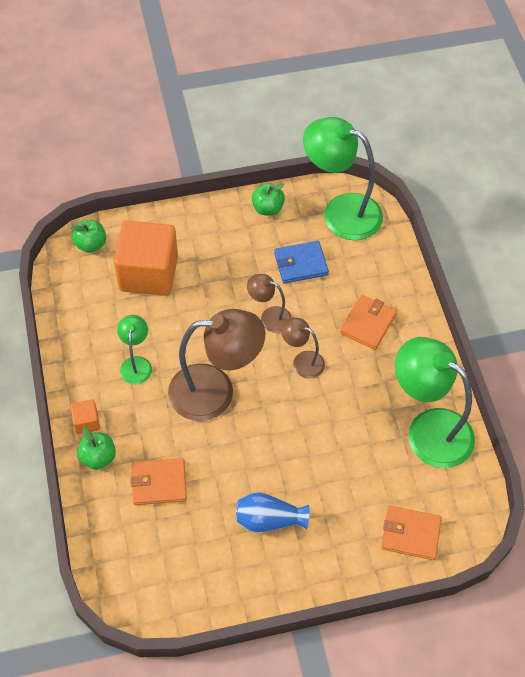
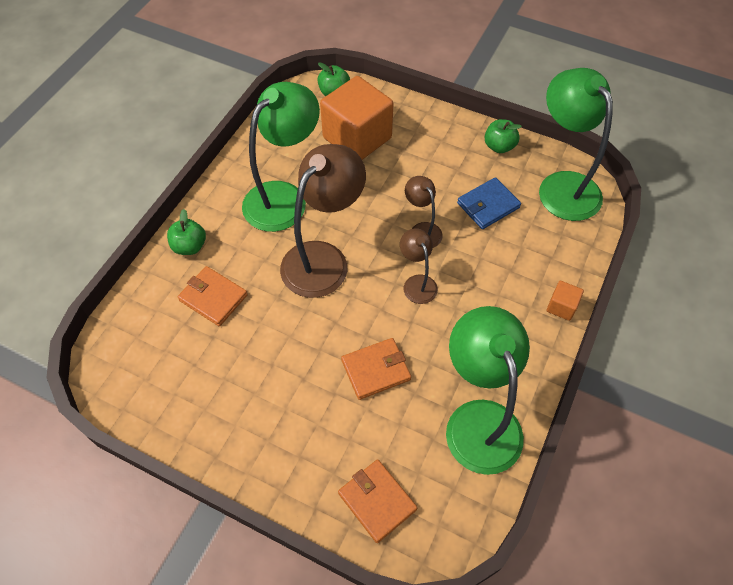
camera: 40 degrees right, 0 degrees up
(86, 422) = (207, 215): orange cube -> orange cube (561, 307)
(136, 364) = (284, 197): green lamp -> green lamp, size x2.00
(215, 392) = (323, 258): brown lamp -> brown lamp turned 90 degrees counterclockwise
(269, 520) = (268, 391): blue vase -> none
(301, 264) = (488, 205): blue wallet -> blue wallet turned 60 degrees counterclockwise
(368, 324) = (504, 290): orange wallet -> orange wallet (376, 370)

